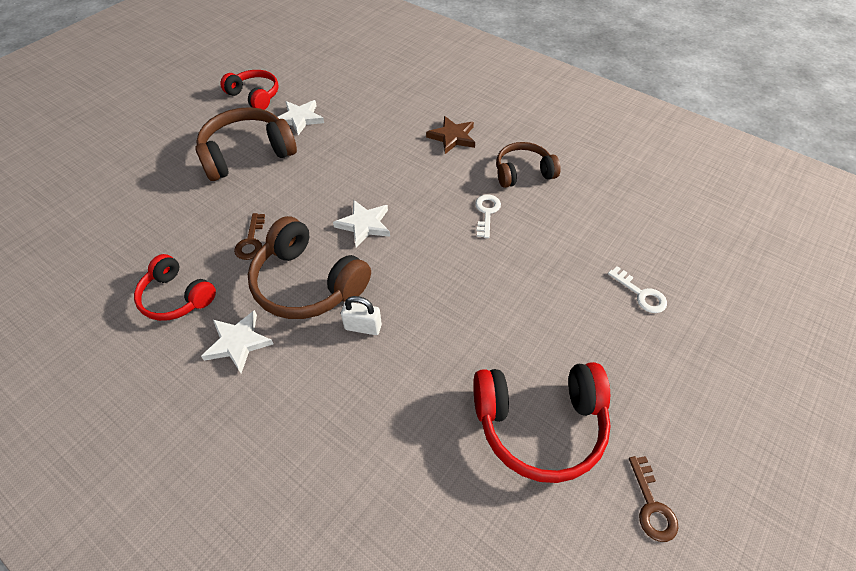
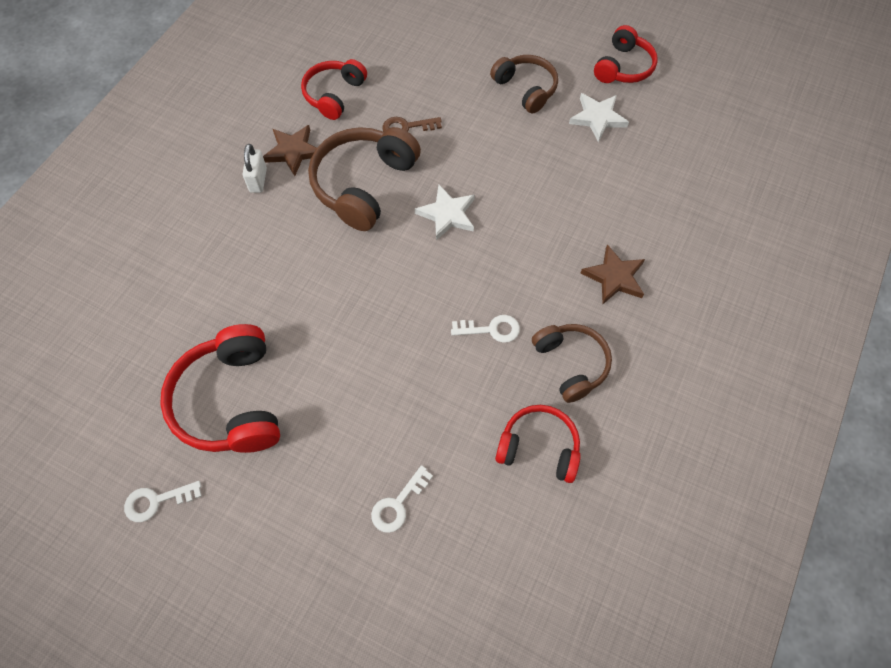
camera: 80 degrees right, 10 degrees up
(238, 342) = (293, 151): white star -> brown star
(247, 154) = (525, 89): brown headphones -> brown headphones, size x0.64
(363, 327) = (320, 239): white padlock -> white padlock (258, 180)
(591, 201) = (539, 448): none -> red headphones
(651, 505) = (157, 501): brown key -> white key

